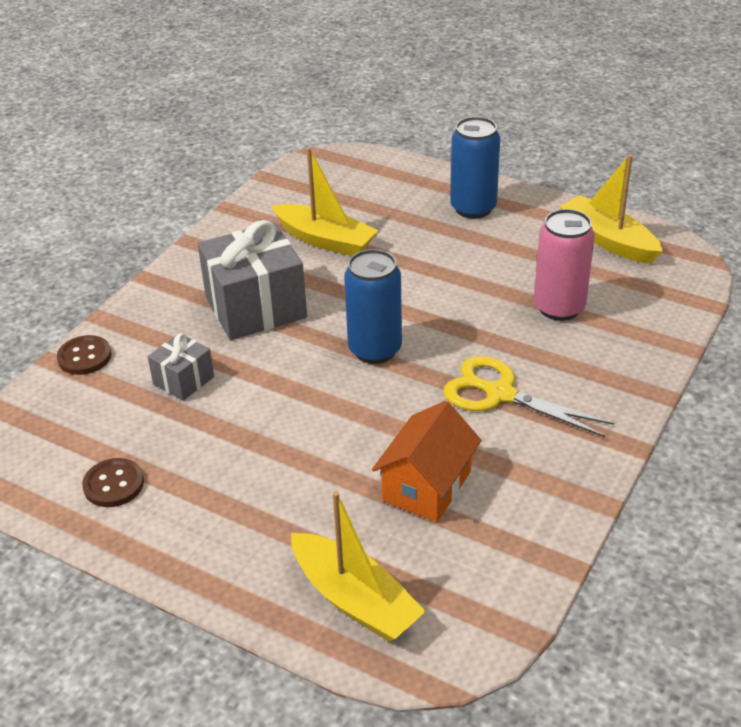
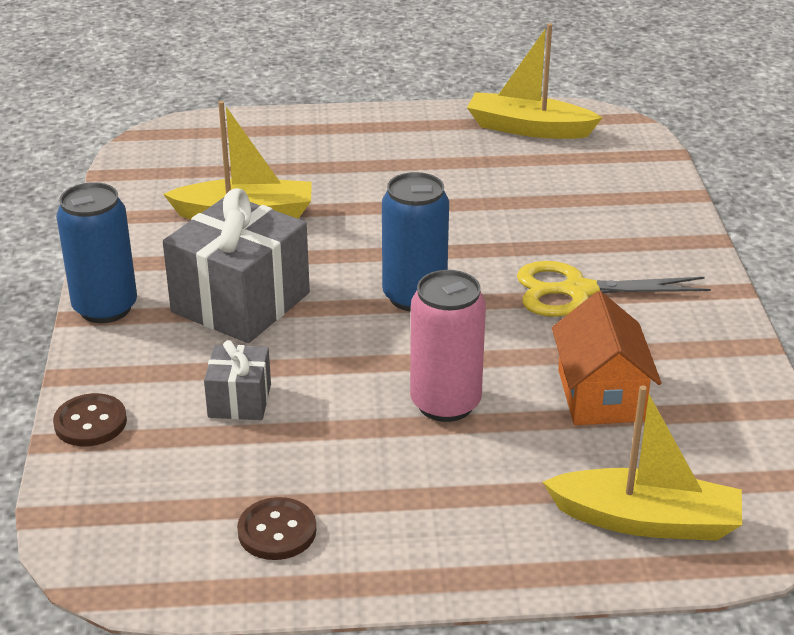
camera: 35 degrees left, 5 degrees down
(473, 208) = (369, 139): blue can -> blue can (105, 308)
(559, 307) = (548, 199): pink can -> pink can (445, 403)

